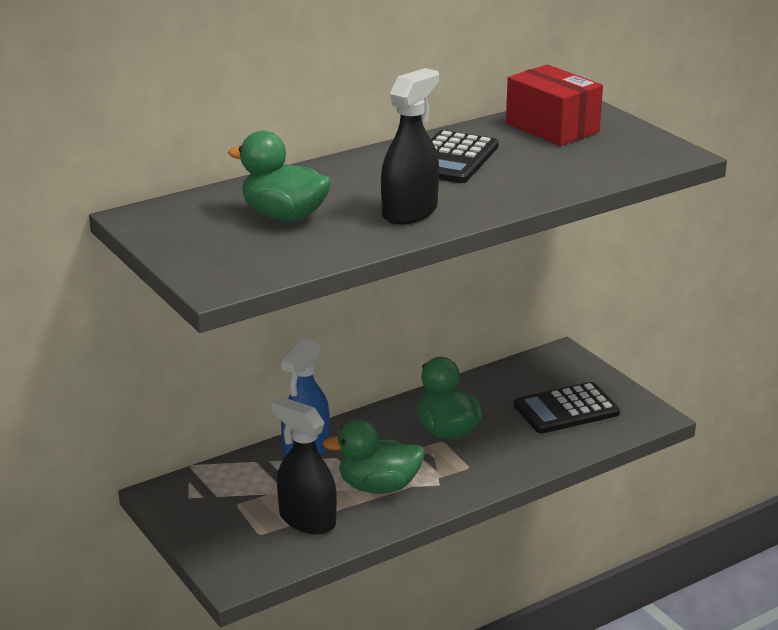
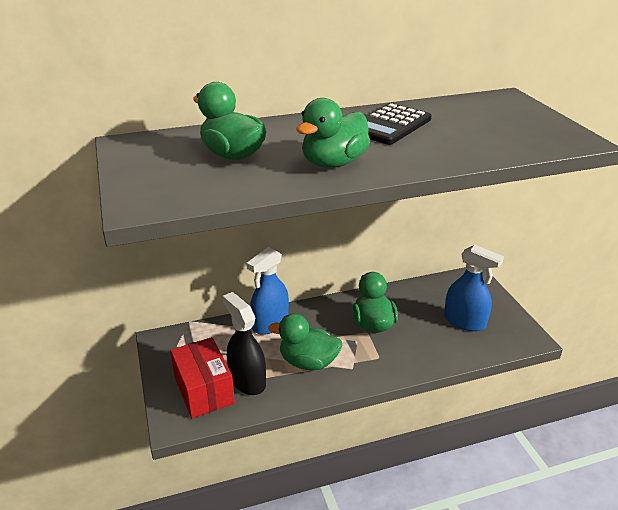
camera: 15 degrees right, 5 degrees up
(410, 212) = (333, 163): black spray bottle -> green duck
(552, 128) = (480, 110): red box -> red box (204, 390)
(566, 409) = (465, 321): black calculator -> blue spray bottle

